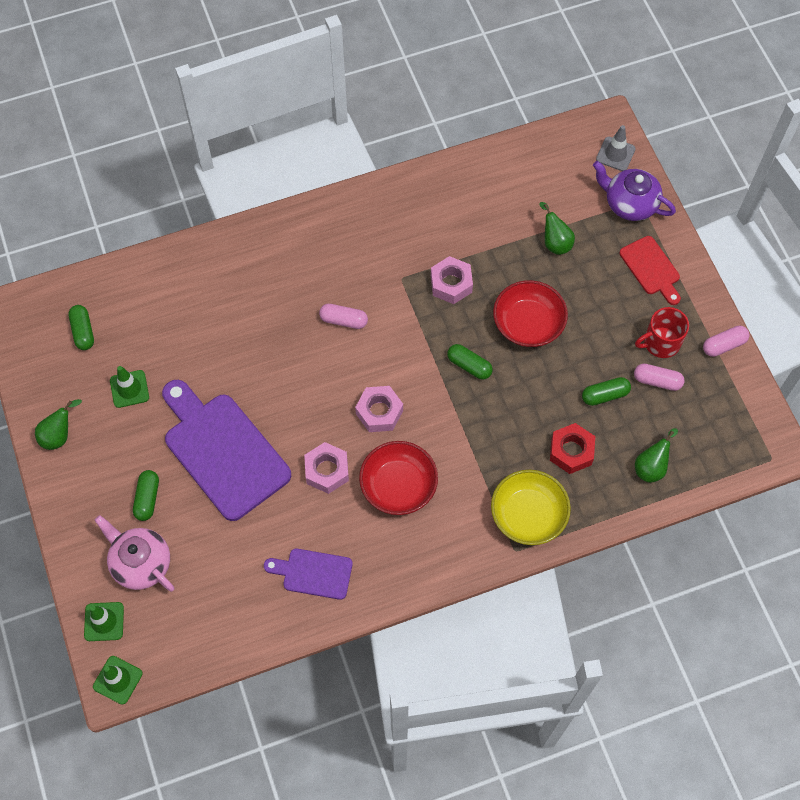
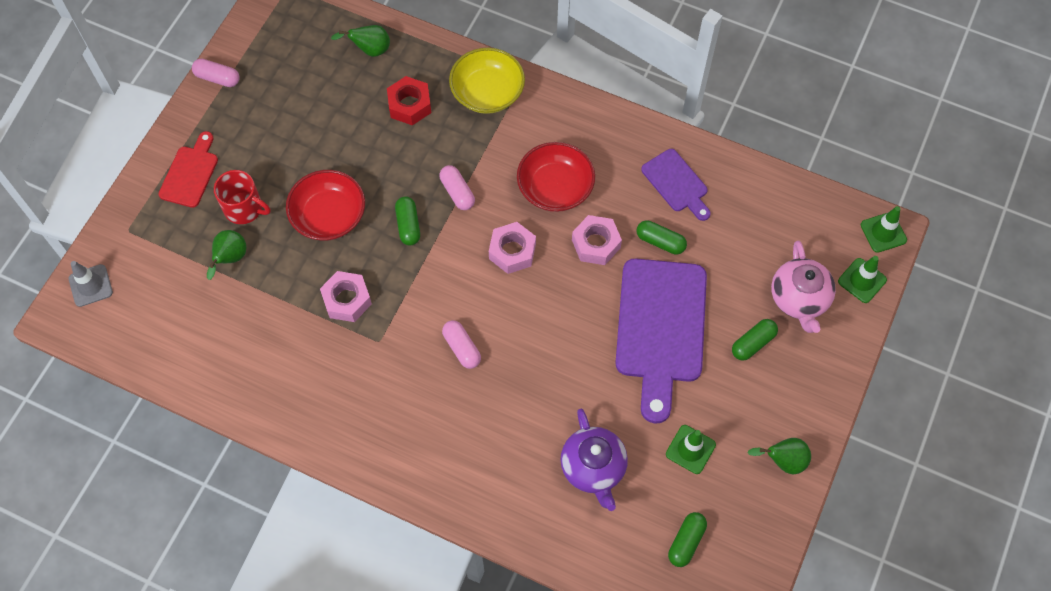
camera: 135 degrees left, 0 degrees up
(605, 395) = (340, 119): green capsule -> green capsule (660, 241)
(629, 204) = (137, 236): purple teapot -> purple teapot (593, 468)
(657, 381) = (293, 96): pink capsule -> pink capsule (457, 192)
(660, 342) = (256, 118): red mug -> red mug (244, 208)

